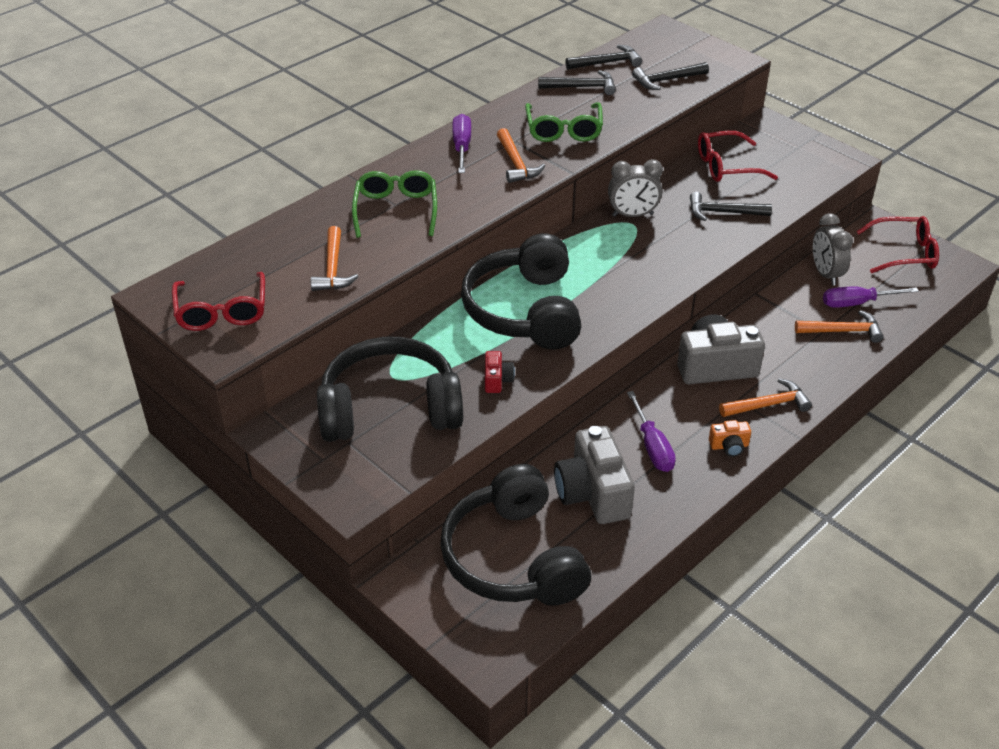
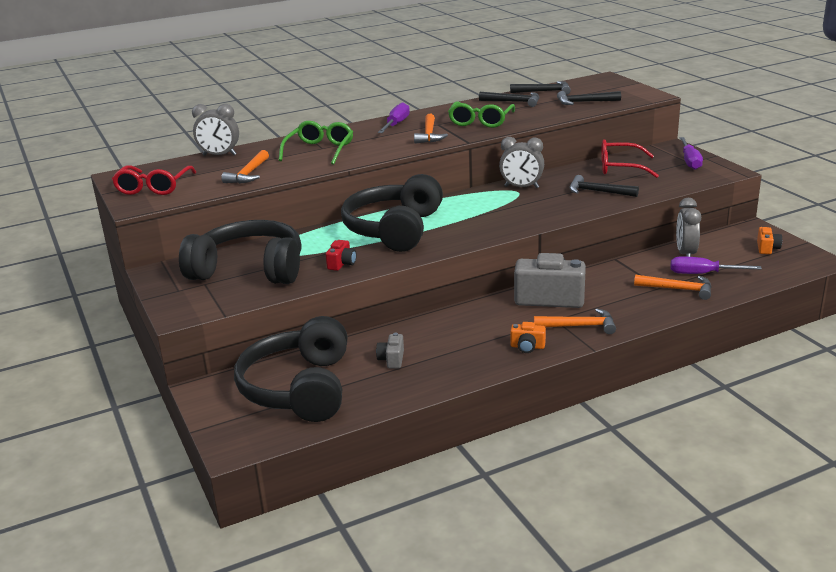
camera: 20 degrees right, 15 degrees down
(267, 235) = (219, 155): none -> grey clock
(592, 493) = (392, 359): grey camera -> grey camera, size x0.46
(652, 446) = (462, 338): purple screwdriver -> purple screwdriver (690, 161)
(904, 253) = (767, 248): red glasses -> orange camera

